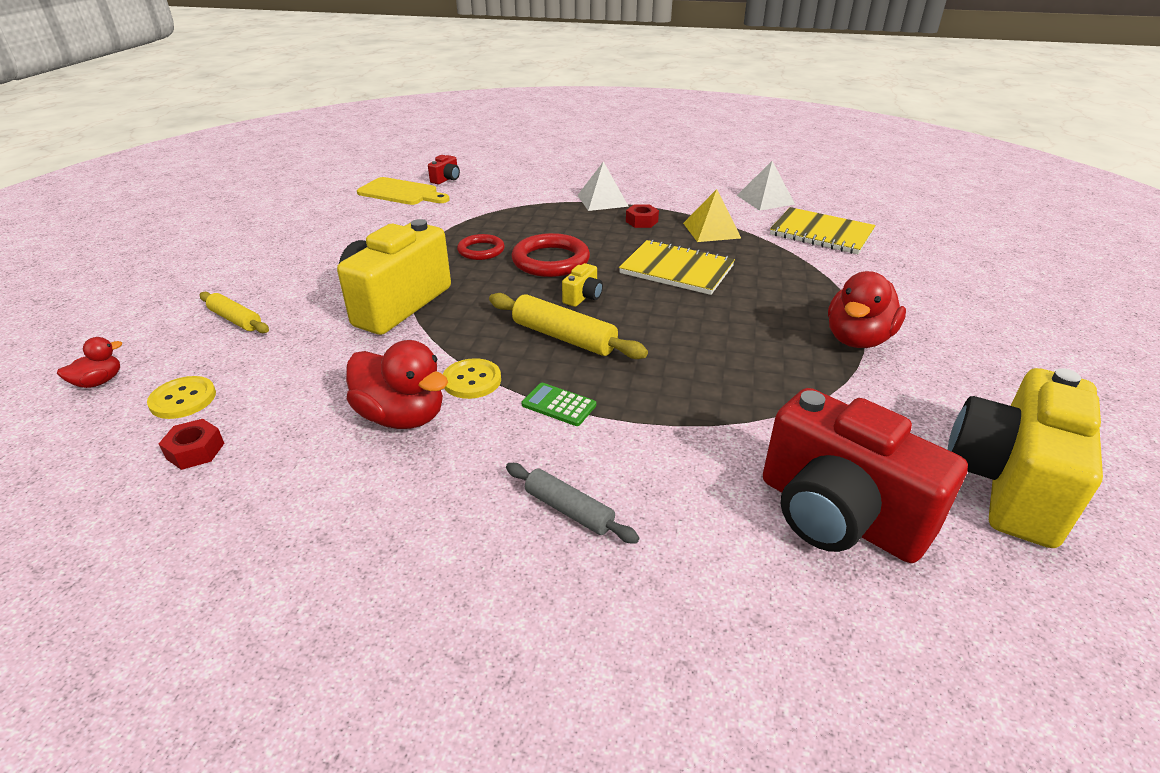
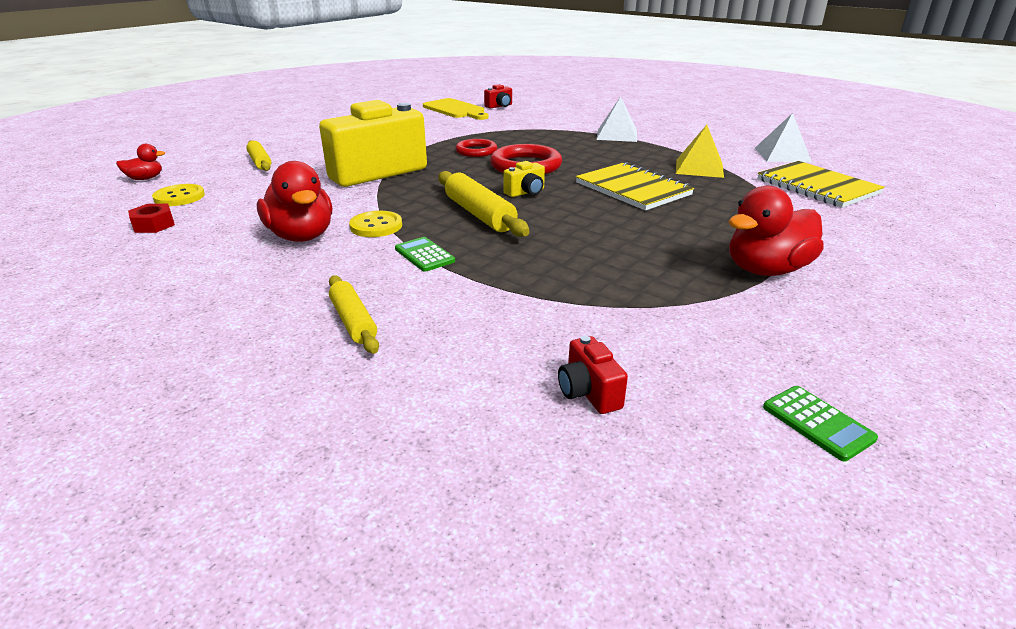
camera: 25 degrees right, 5 degrees down
(569, 510) = (353, 321): grey rolling pin -> yellow rolling pin
(641, 221) = (637, 153): red nut -> none
(837, 515) = (588, 392): red camera -> red camera, size x0.40
(1007, 484) = (817, 423): yellow camera -> green calculator

